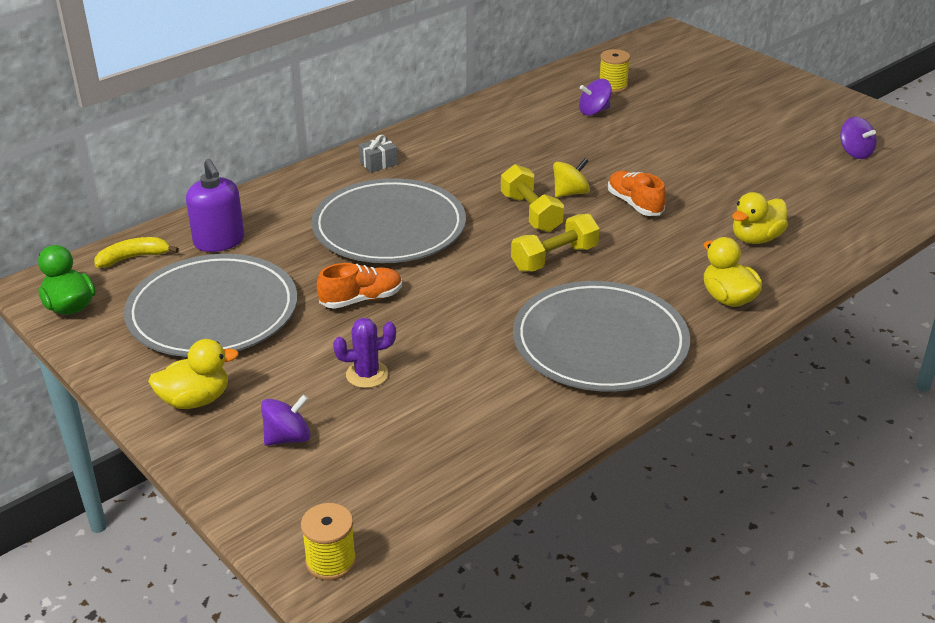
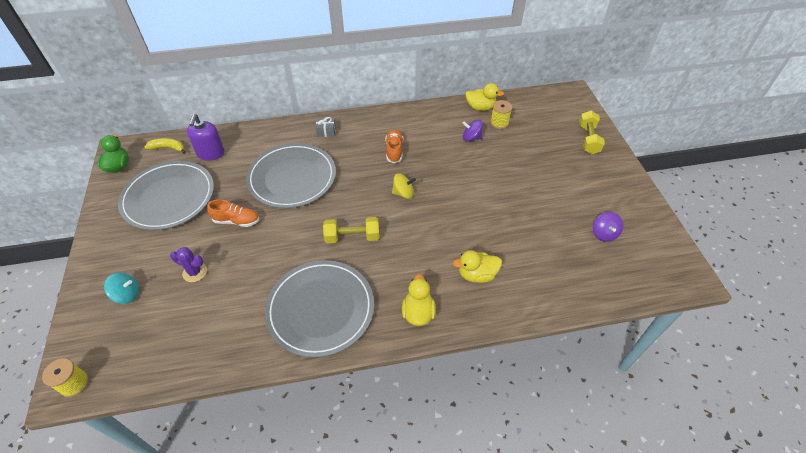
camera: 30 degrees right, 15 degrees up
(195, 400) = (114, 249): yellow duck -> yellow duck (480, 107)
(287, 438) = (127, 294): purple spinning top -> turquoise spinning top
(531, 213) = (369, 199): yellow dumbbell -> yellow dumbbell (588, 139)
(634, 204) = (431, 217): orange shoe -> orange shoe (394, 151)

